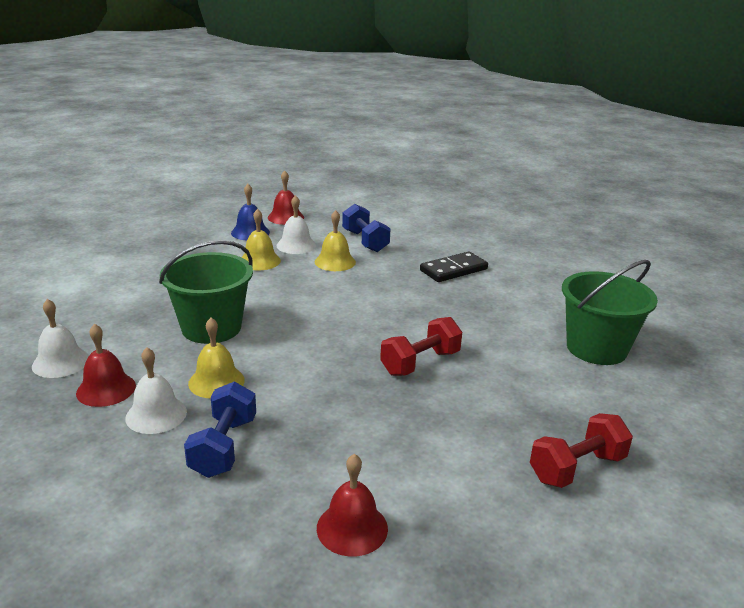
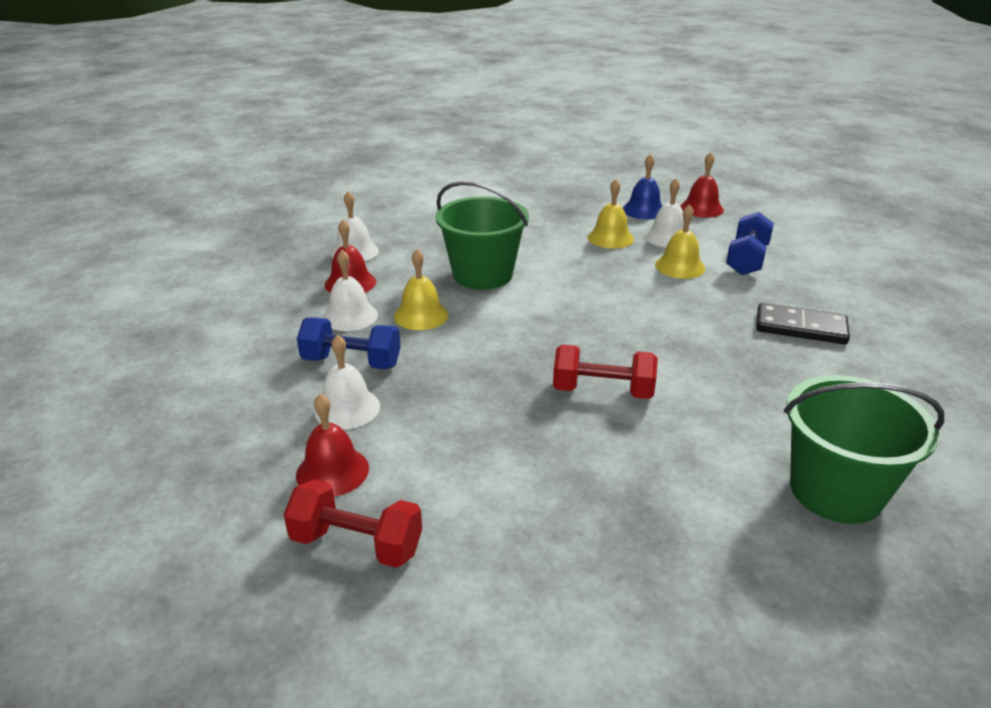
camera: 50 degrees right, 5 degrees up
(224, 447) = (351, 362): blue dumbbell -> blue dumbbell turned 45 degrees clockwise
(282, 480) = (347, 408): none -> white bell
(577, 468) = (584, 571): red dumbbell -> red dumbbell (357, 544)

